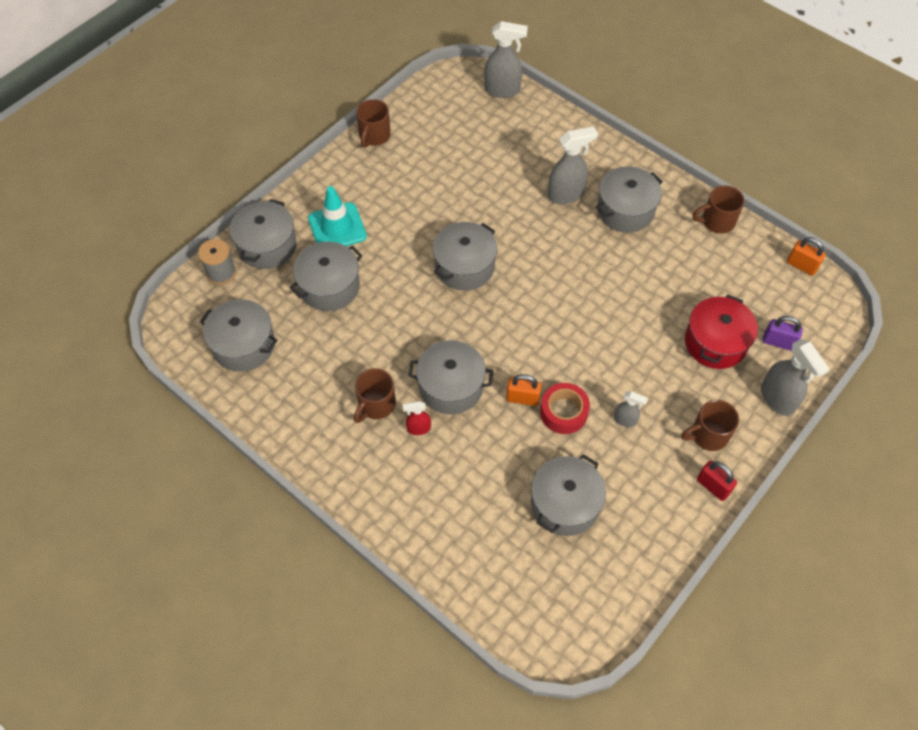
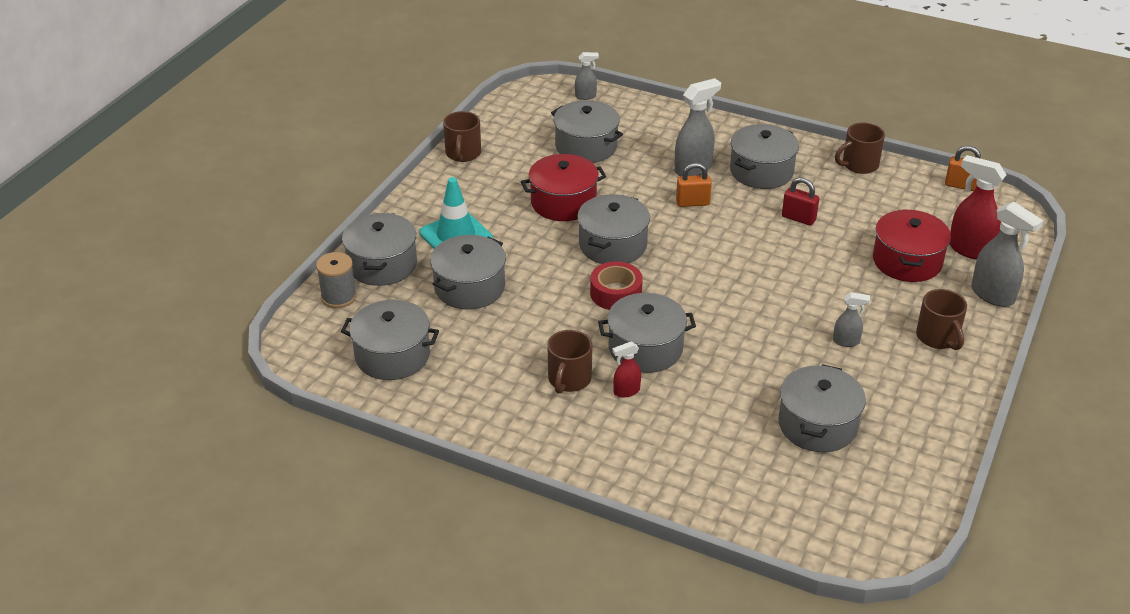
camera: 15 degrees left, 20 degrees down
(440, 209) = (563, 202): none -> red pot
(482, 149) = (586, 146): none -> grey pot
(502, 90) = (586, 96): grey spray bottle -> grey spray bottle, size x0.54
(522, 398) = (728, 344): orange padlock -> orange padlock (692, 203)
(563, 412) = (778, 347): red tape -> red tape (616, 293)
(708, 435) = (938, 337): brown mug -> brown mug turned 75 degrees counterclockwise
(713, 486) = (965, 379): red padlock -> red padlock (798, 218)
(778, 342) = (969, 249): purple padlock -> red spray bottle

